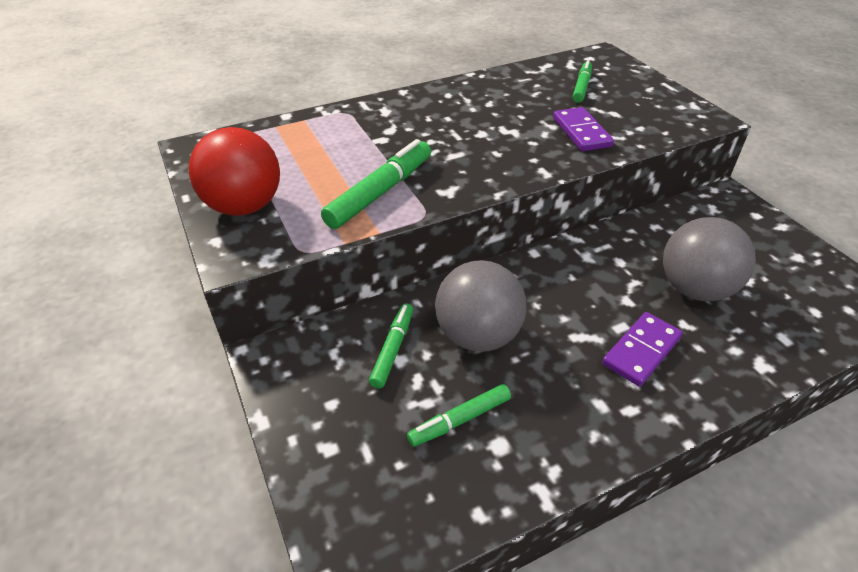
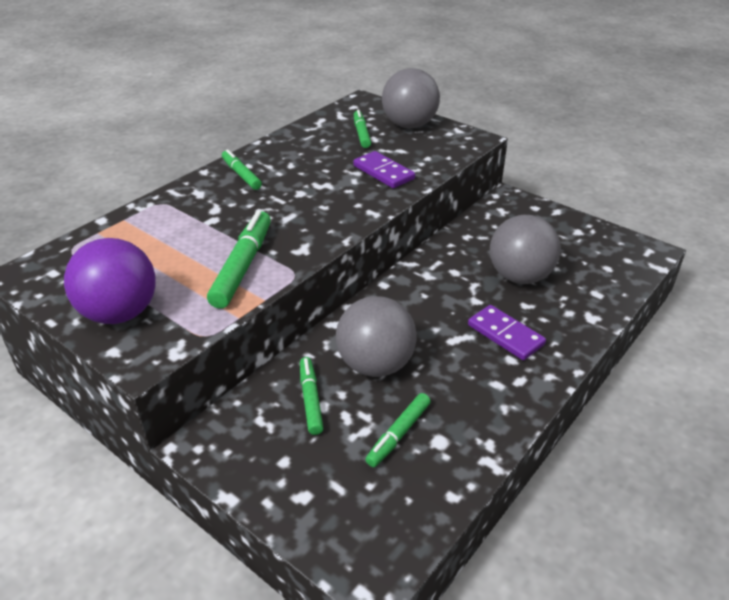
camera: 25 degrees left, 5 degrees down
(244, 207) = (120, 313): red ball -> purple ball
(435, 102) = (241, 175): none -> green marker
(640, 89) = (409, 125): none -> grey ball
(641, 351) = (505, 335): purple domino -> purple domino turned 60 degrees counterclockwise

